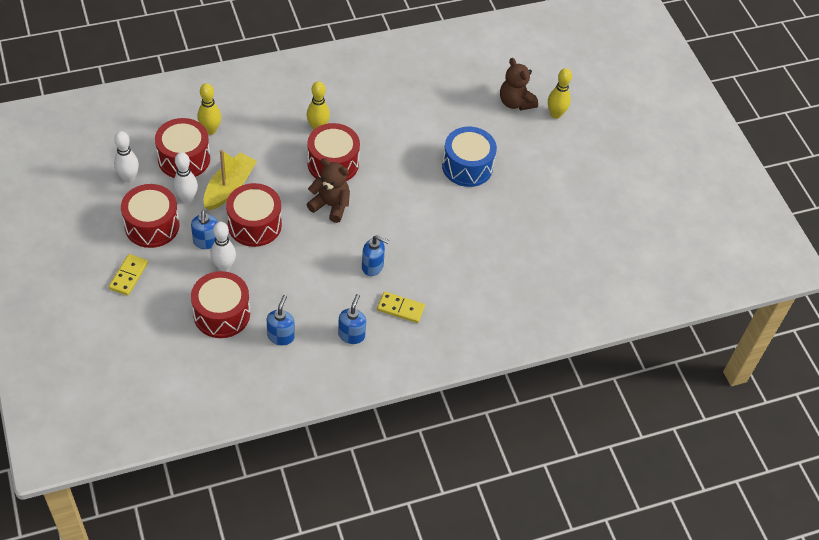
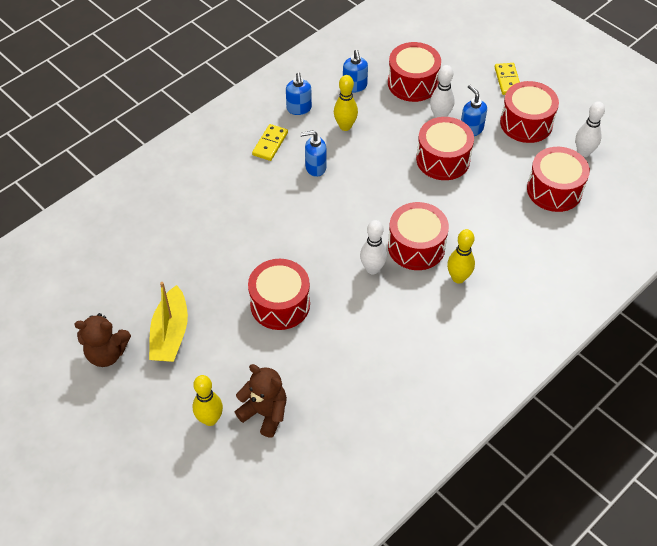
camera: 160 degrees right, 0 degrees up
(187, 198) = (519, 156): white bowling pin -> white bowling pin (372, 269)
(210, 130) = (556, 228): yellow bowling pin -> yellow bowling pin (345, 126)
(229, 187) = (491, 182): yellow boat -> yellow boat (170, 334)
(330, 205) = (389, 205): brown teddy bear -> brown teddy bear (107, 353)
(400, 308) = (270, 144): yellow domino -> yellow domino turned 60 degrees counterclockwise
(467, 166) = (280, 304): blue drum -> red drum

